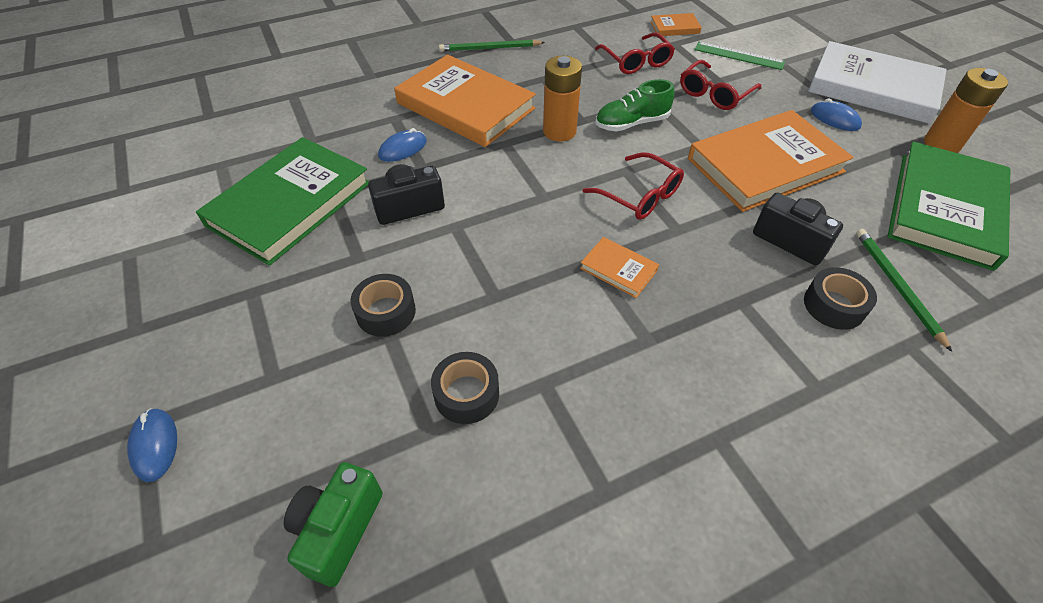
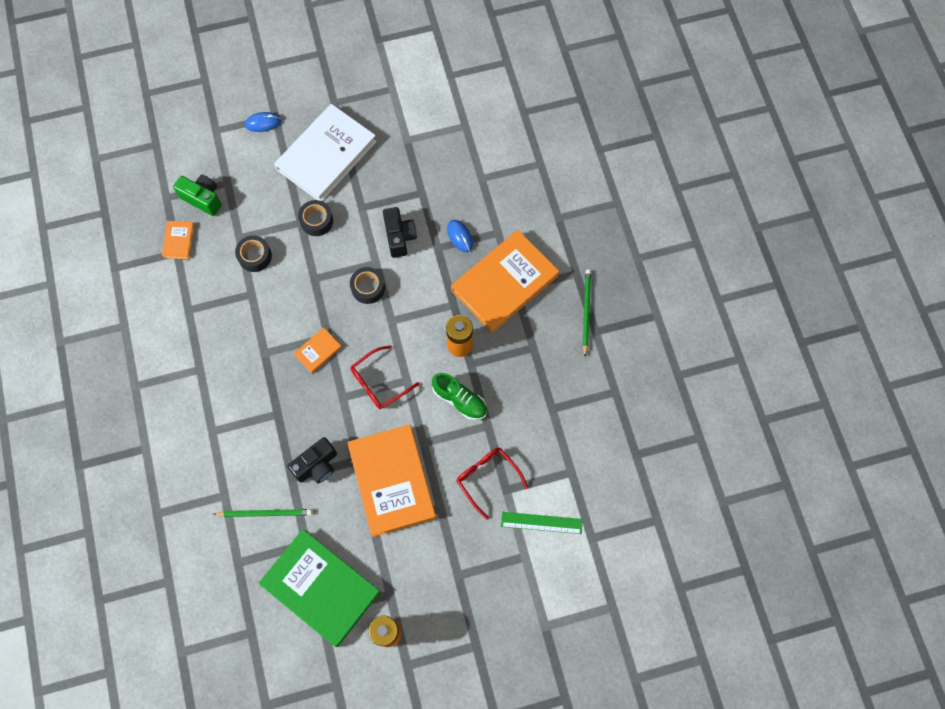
camera: 100 degrees right, 20 degrees up
(290, 204) = (416, 169): green book -> none
(631, 123) = (460, 400): green shoe -> green shoe turned 135 degrees clockwise
(636, 61) = (546, 429): red glasses -> none
(674, 27) = (599, 482): orange book -> orange book (178, 241)
(739, 56) = (541, 523): green ruler -> green ruler turned 60 degrees clockwise
(834, 119) = (436, 562): blue mouse -> none
(834, 305) = (261, 467): black tape -> black tape (368, 288)
(872, 88) = (472, 620): white book -> white book (326, 155)

